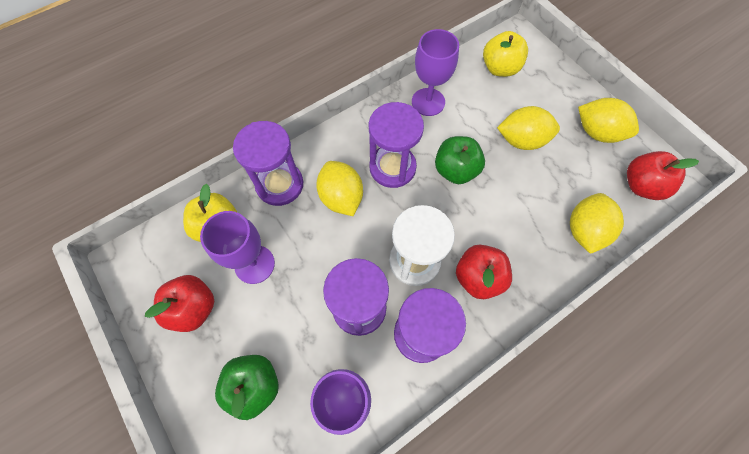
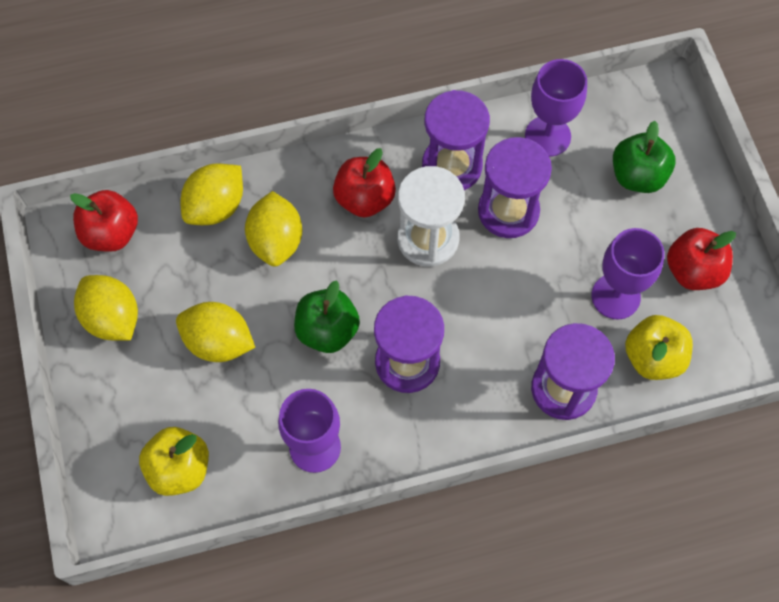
camera: 160 degrees left, 0 degrees up
(341, 197) = (488, 343): yellow lemon -> yellow lemon (276, 241)

